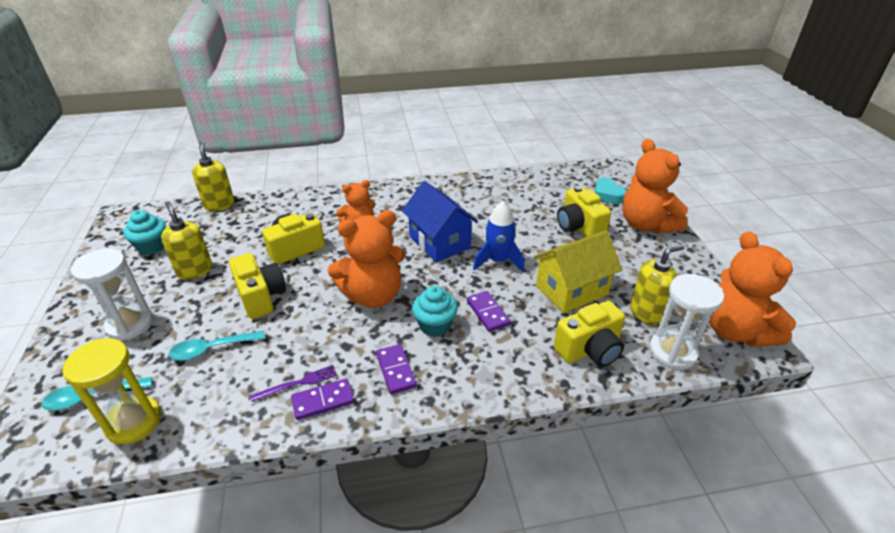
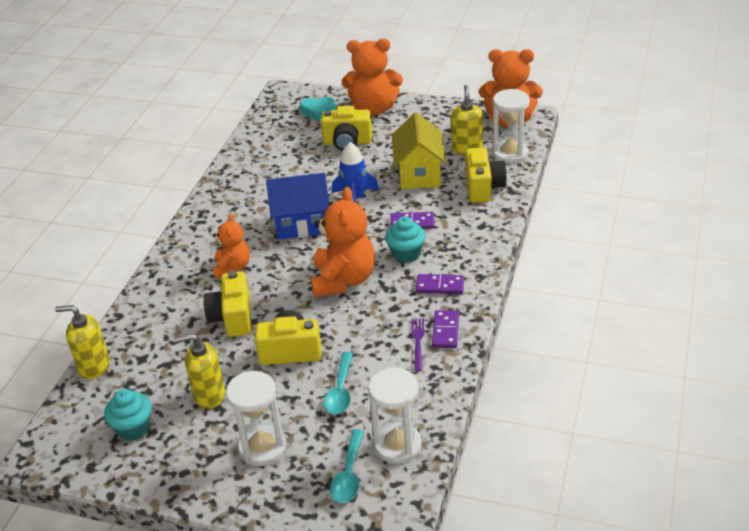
camera: 60 degrees left, 0 degrees up
(134, 422) = (397, 445): yellow hourglass -> white hourglass

